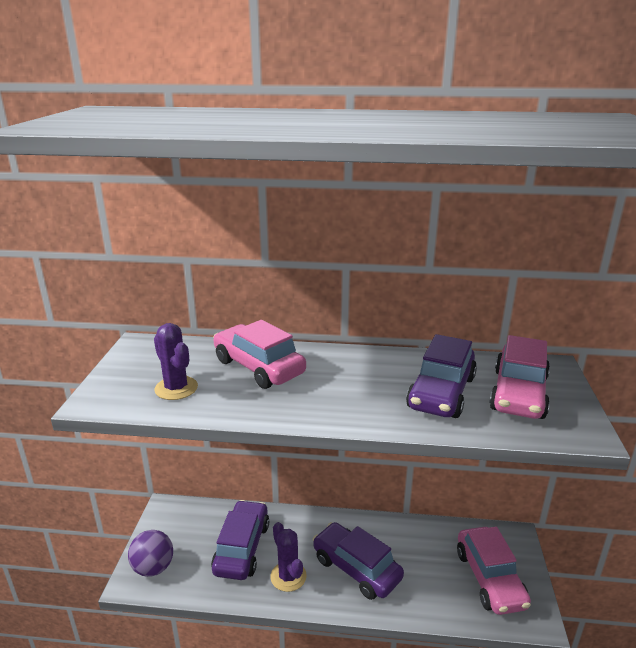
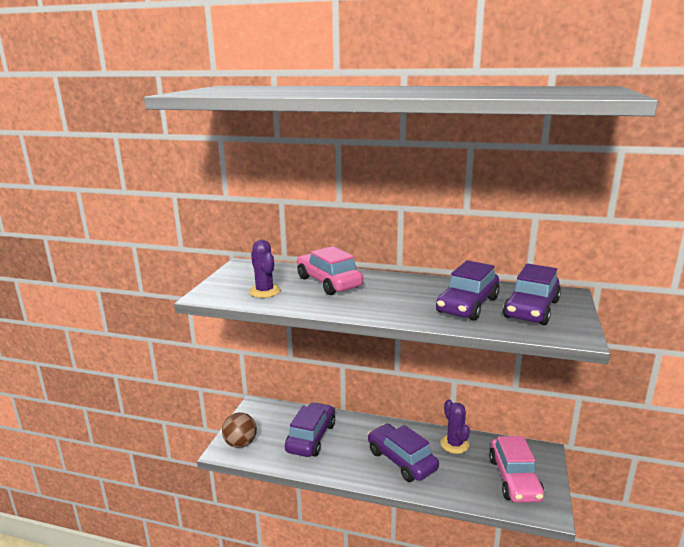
camera: 10 degrees right, 5 degrees down
(153, 568) = (240, 443): purple ball -> brown ball
(288, 576) = (345, 460): purple cactus -> purple cactus (454, 444)
(518, 393) = (531, 309): pink car -> purple car

